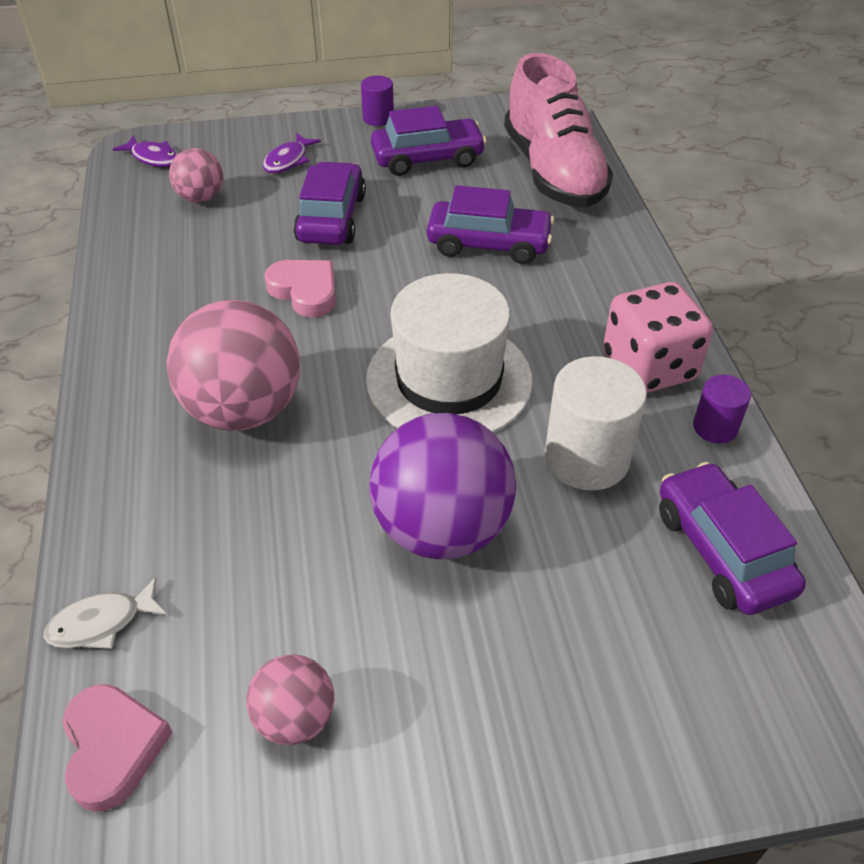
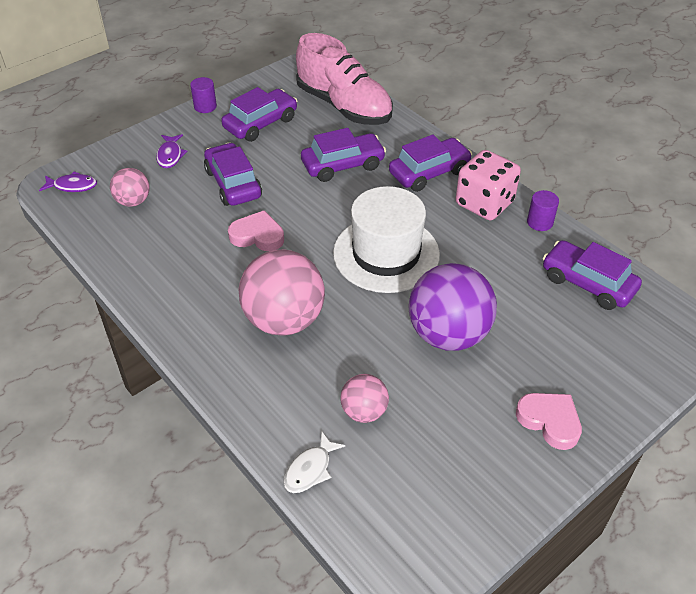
camera: 30 degrees left, 0 degrees up
(113, 748) = (375, 523): pink heart -> pink heart (549, 421)
(295, 718) = (454, 461): pink ball -> pink ball (364, 411)
(586, 458) = (491, 265): white cylinder -> none
(601, 295) = (429, 172): none -> purple car

